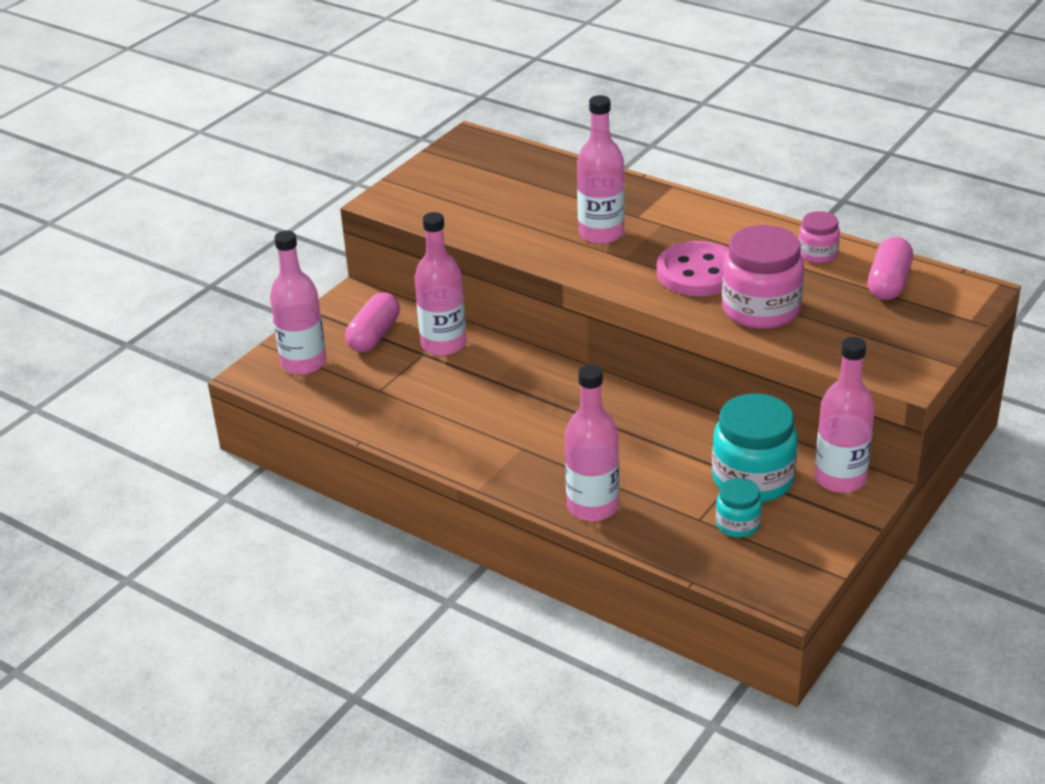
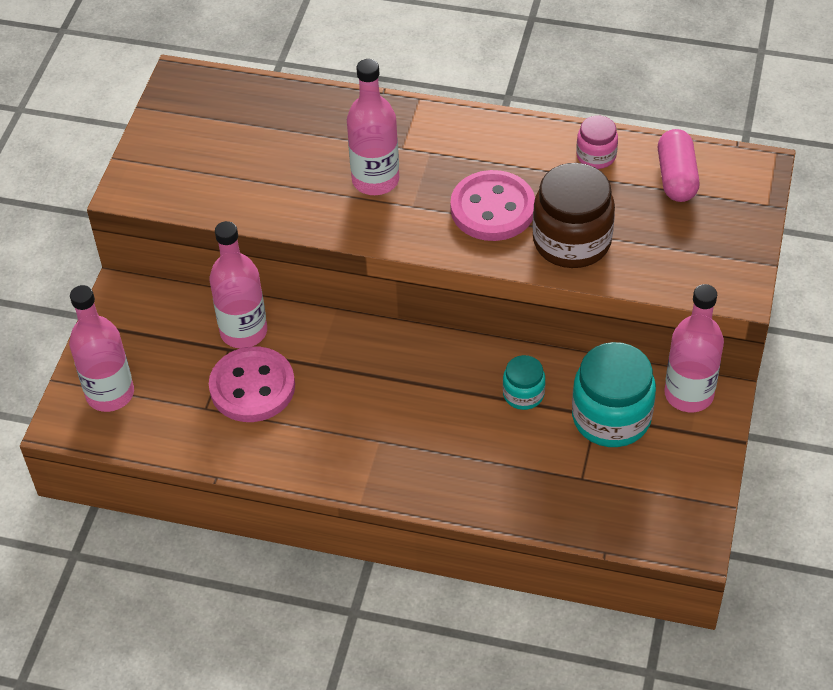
camera: 20 degrees left, 15 degrees up
(374, 335) = (167, 339): pink capsule -> none
(429, 384) = (252, 387): none -> pink button
(592, 506) = (477, 492): pink bottle -> none
(738, 524) = (618, 474): turquoise jar -> turquoise jar (523, 394)
(761, 309) = (572, 241): pink jar -> brown jar

